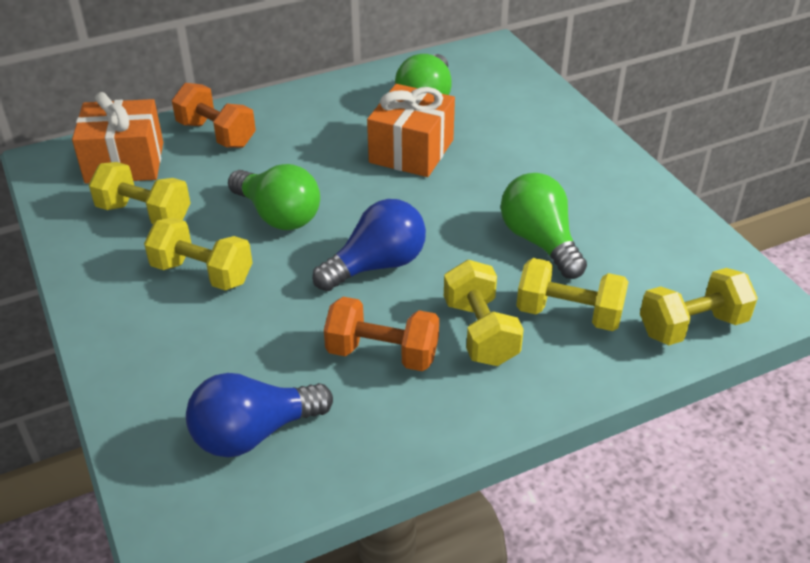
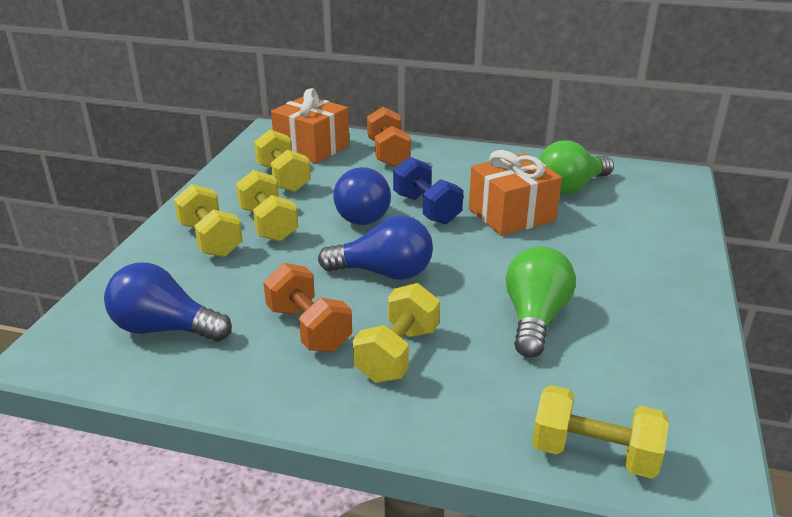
camera: 40 degrees right, 10 degrees down
(278, 215) = (361, 213): green light bulb -> blue light bulb
(332, 181) = (426, 209): none -> blue dumbbell
(568, 314) = (488, 381): yellow dumbbell -> yellow dumbbell (210, 240)

